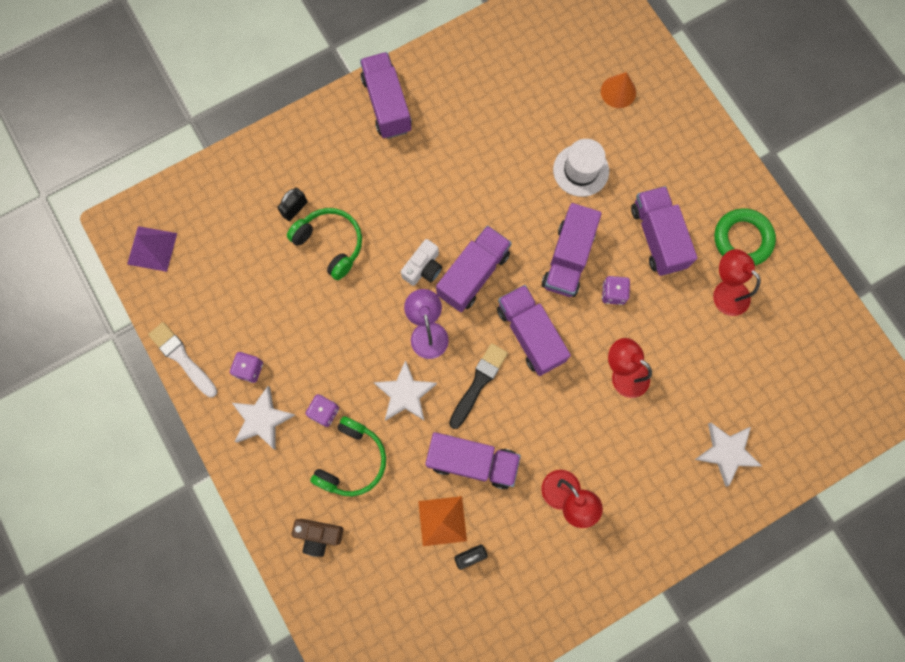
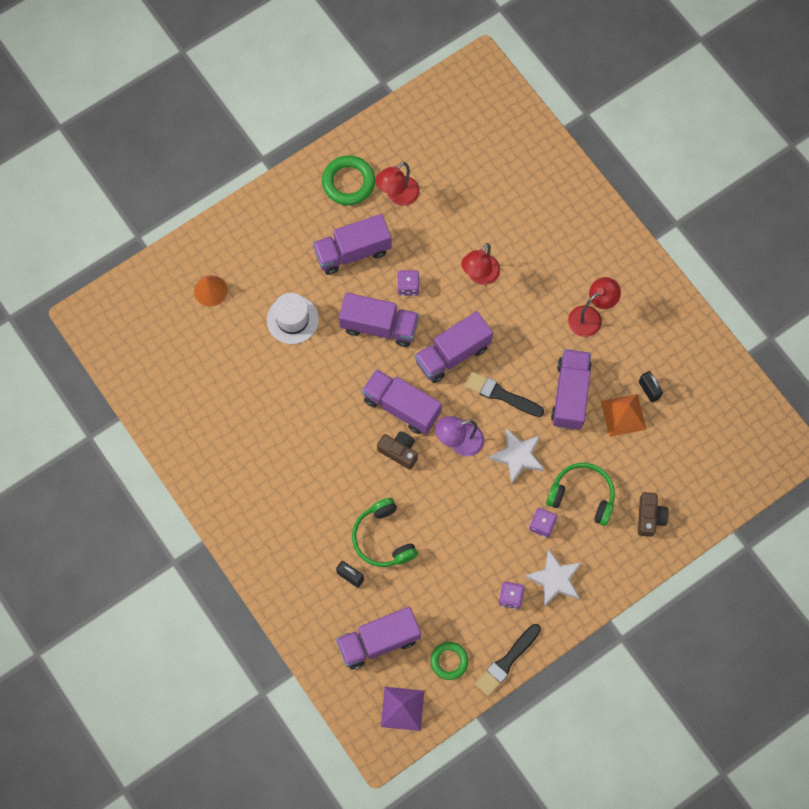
camera: 95 degrees left, 5 degrees down
(182, 358) = (507, 661): white brush -> black brush
(192, 299) = (449, 661): none -> green ring
(330, 244) = (383, 538): green headphones -> green headphones turned 60 degrees counterclockwise
(387, 104) = (236, 501): purple truck -> purple truck (378, 641)
(423, 268) = (399, 451): white camera -> brown camera
(726, 452) = (537, 193): white star -> none

